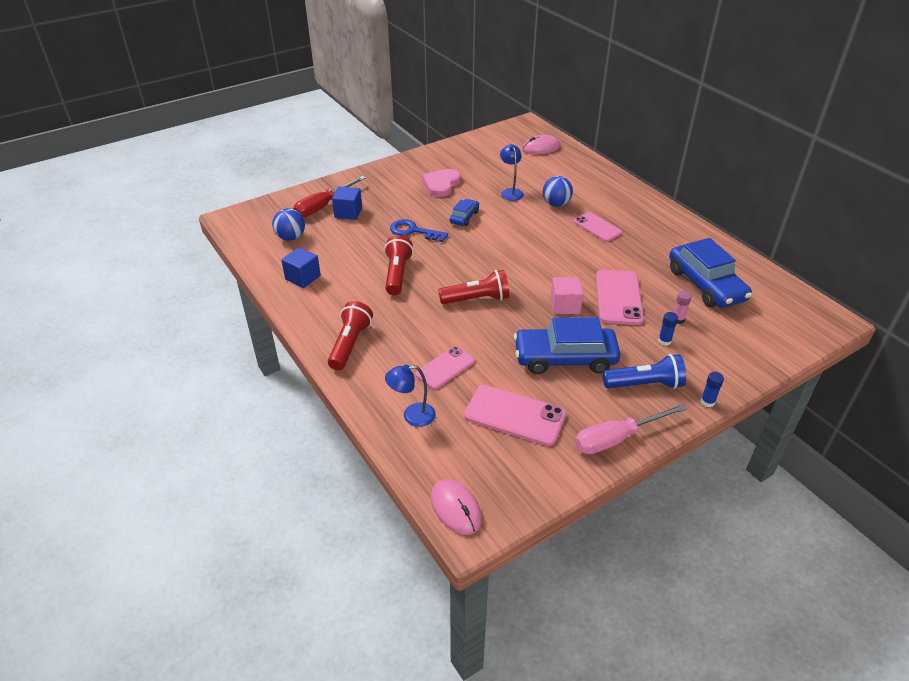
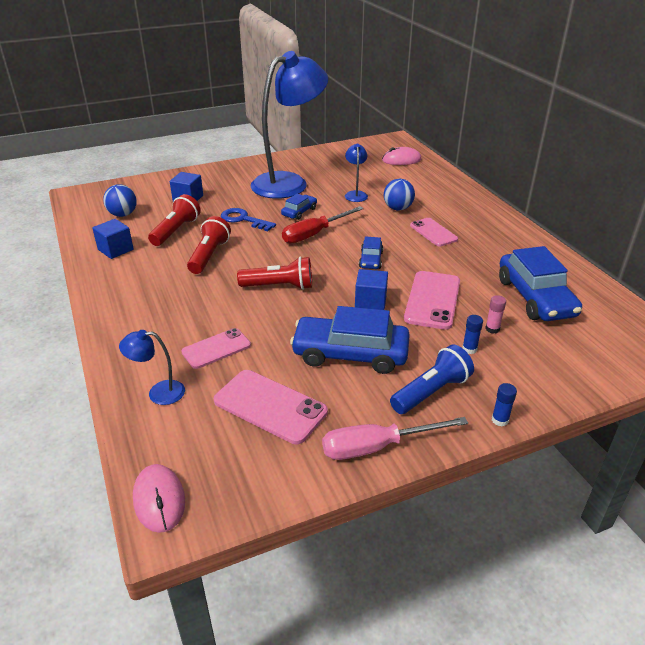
camera: 10 degrees right, 5 degrees down
(323, 206) = (167, 191): red screwdriver -> red screwdriver (314, 234)
(350, 344) = (130, 314): red flashlight -> red flashlight (176, 231)
(441, 184) = (289, 182): pink heart -> blue lamp
(550, 262) = (370, 260): none -> blue car
(565, 305) = (370, 302): pink cube -> blue cube
(645, 384) = (431, 392): blue flashlight -> blue flashlight turned 45 degrees counterclockwise

